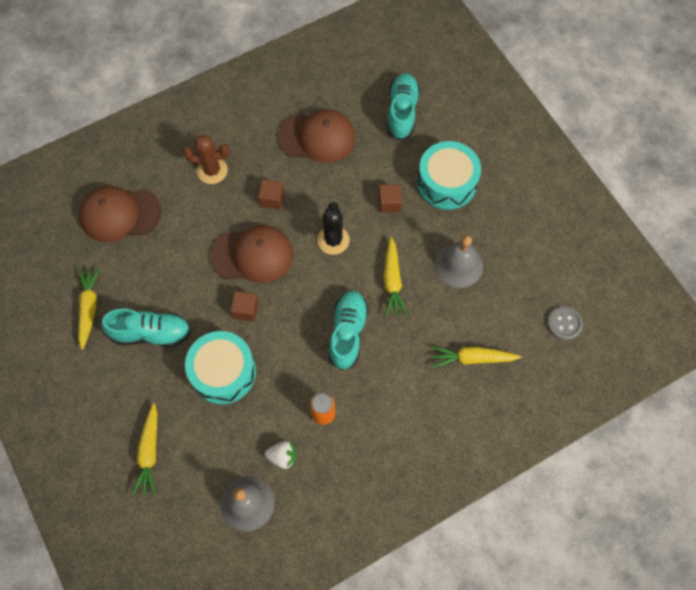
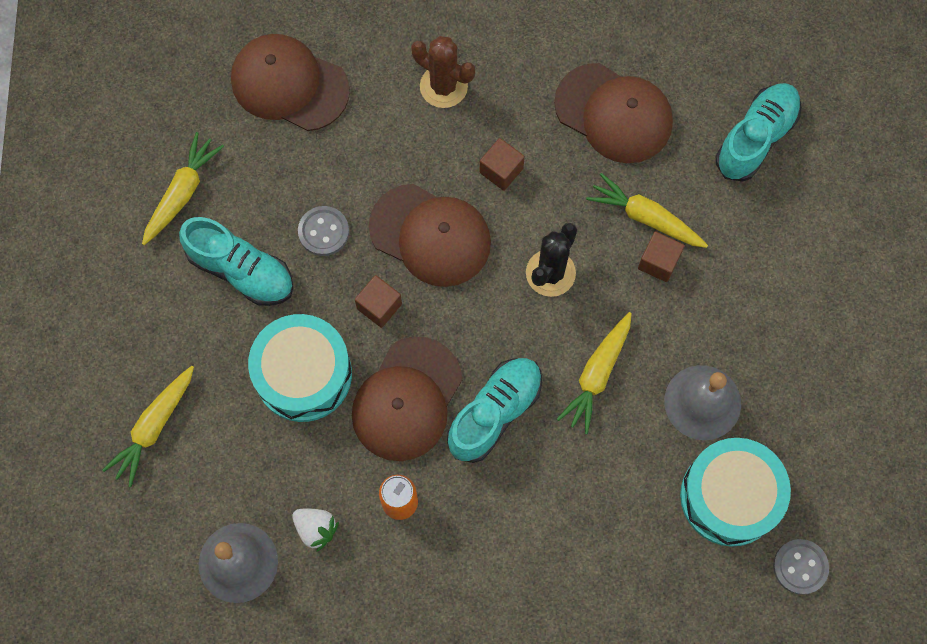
camera: 30 degrees right, 5 degrees up
(188, 285) = (323, 232): none -> grey button
(293, 353) = (407, 399): none -> brown cap
(446, 183) = (757, 276): turquoise drum -> turquoise drum (729, 496)
(472, 358) = (642, 542): yellow carrot -> yellow carrot (645, 217)

